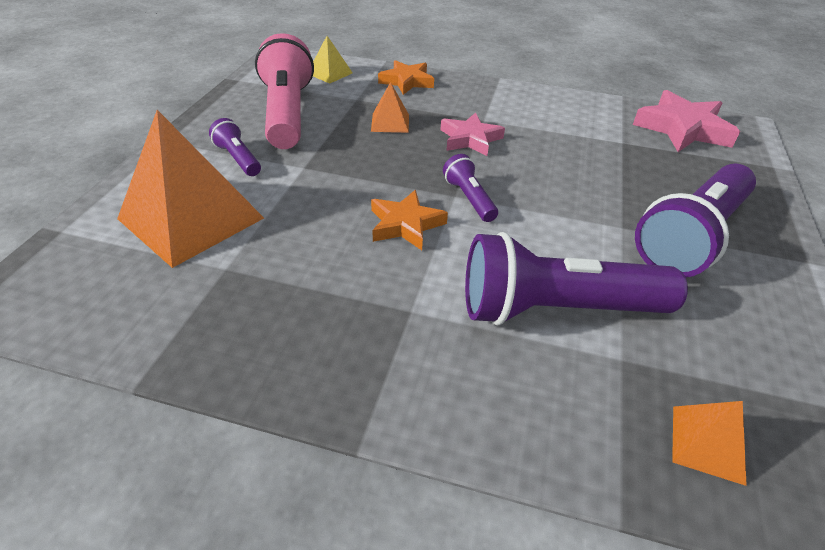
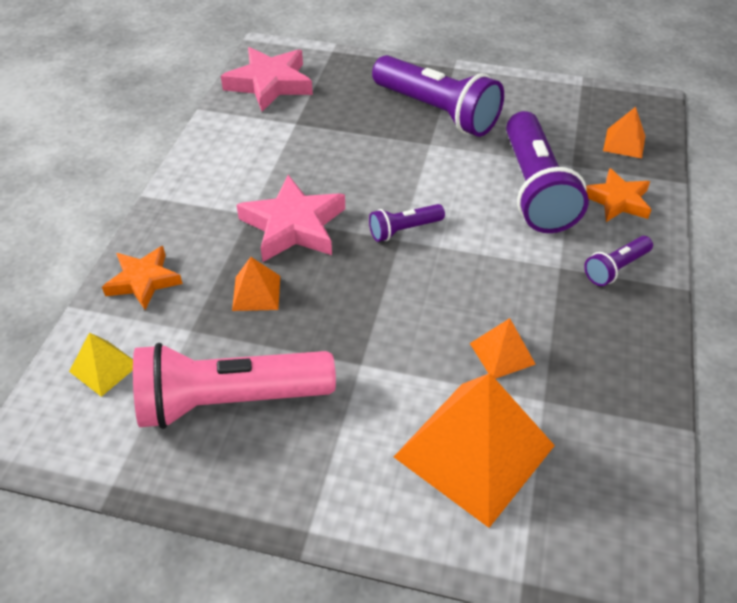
camera: 90 degrees left, 5 degrees up
(238, 158) = (348, 433): purple flashlight -> purple flashlight (615, 268)
(292, 247) = (502, 353): none -> orange pyramid
(405, 224) = (452, 273): orange star -> orange star (617, 200)
(470, 139) = (293, 226): pink star -> pink star, size x1.53

